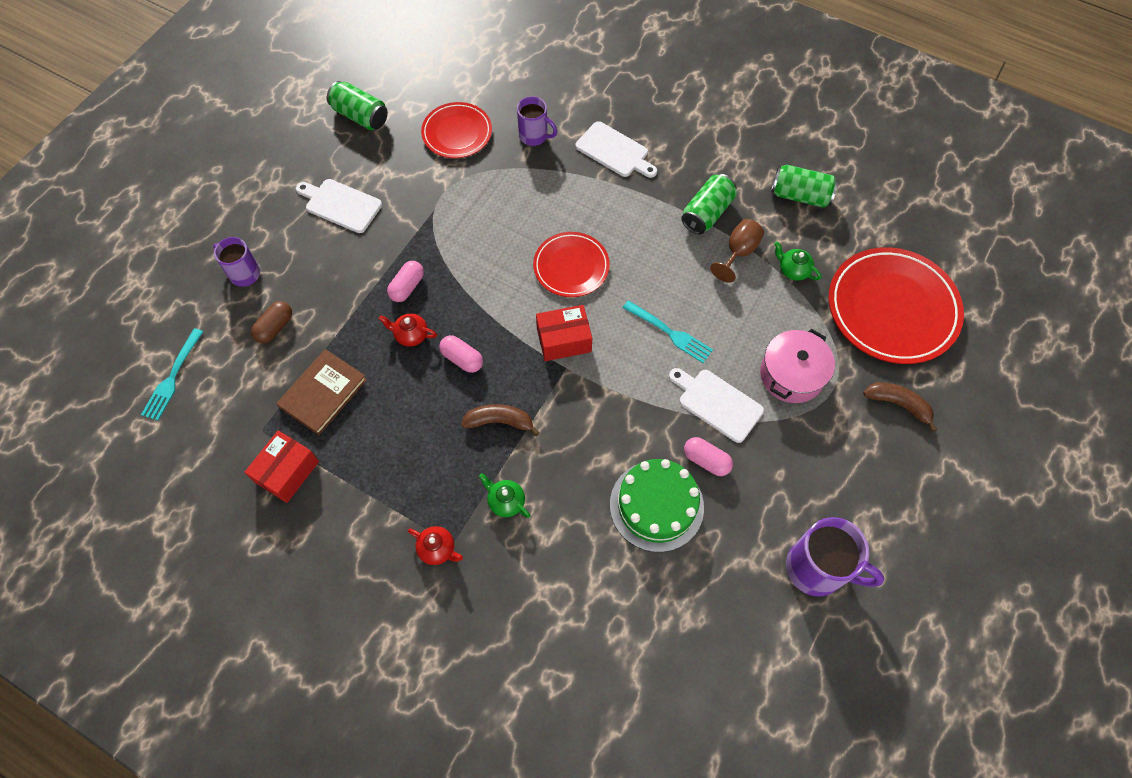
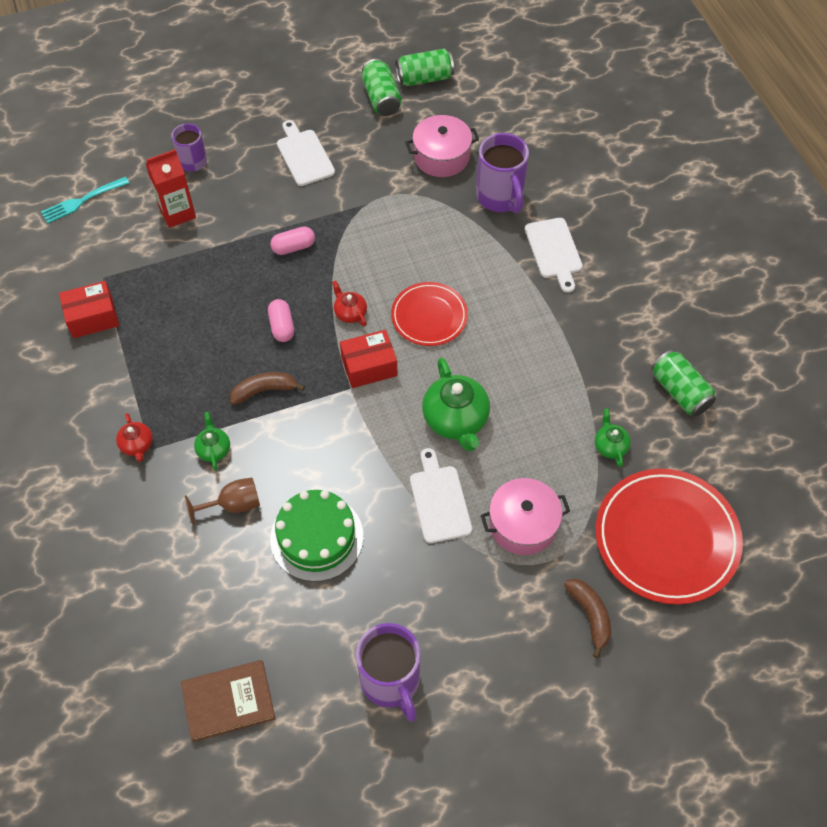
camera: 40 degrees right, 5 degrees down
(275, 327) = (177, 213): brown capsule -> red carton
(323, 393) = (165, 281): brown book -> brown book (228, 702)
(411, 335) = (262, 283): red teapot -> red teapot (350, 313)
(457, 133) = (441, 157): red plate -> pink pot
(499, 421) = (264, 390): brown banana -> brown banana turned 60 degrees counterclockwise
(534, 136) = (500, 197): purple mug -> purple mug, size x1.61
(564, 340) = (369, 366): red box -> red box turned 45 degrees counterclockwise
(669, 332) = (456, 420): turquoise fork -> green teapot
(706, 460) = (387, 535): pink capsule -> none
(707, 213) = (582, 350): green can -> green can (424, 78)
(738, 252) = (577, 399): brown goblet -> brown goblet (233, 505)

